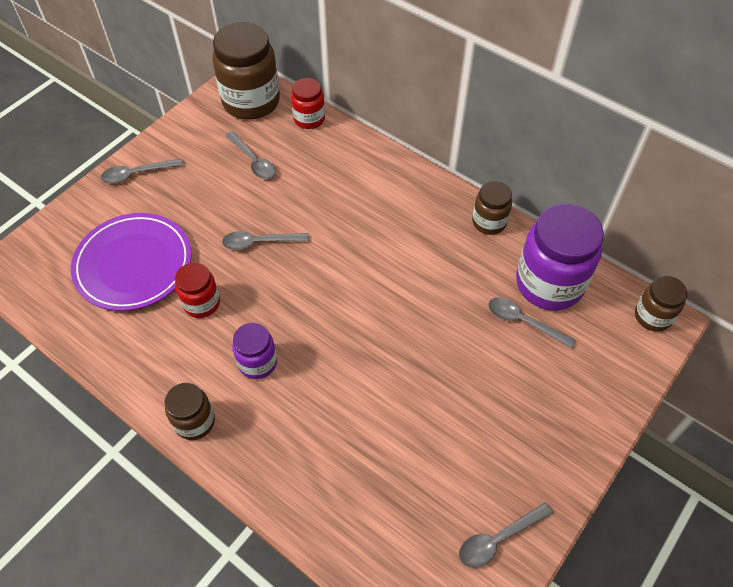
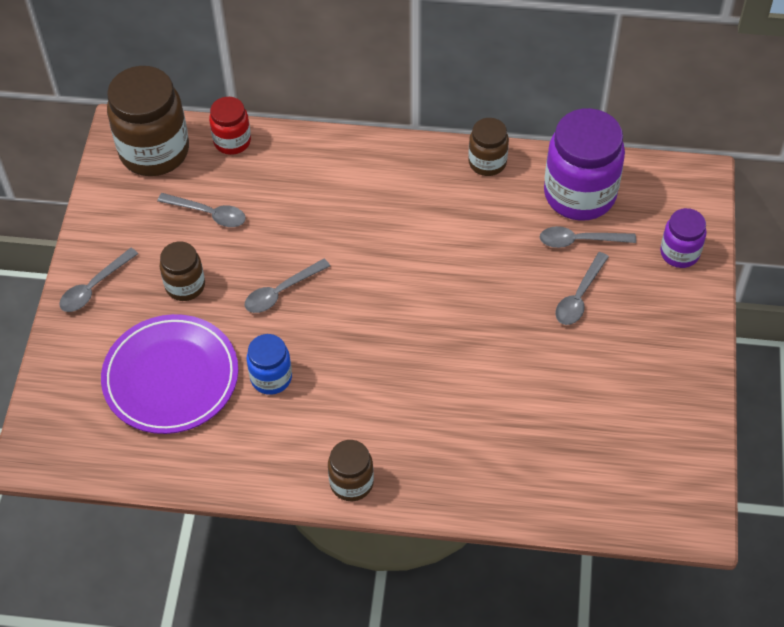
camera: 30 degrees left, 0 degrees up
(202, 303) = (271, 378): red jar -> blue jar
(257, 363) = (368, 402): purple jar -> purple jar (679, 253)
(498, 539) = (676, 430): grey spoon -> grey spoon (579, 296)
(652, 316) = (685, 179): brown jar -> brown jar (185, 286)

